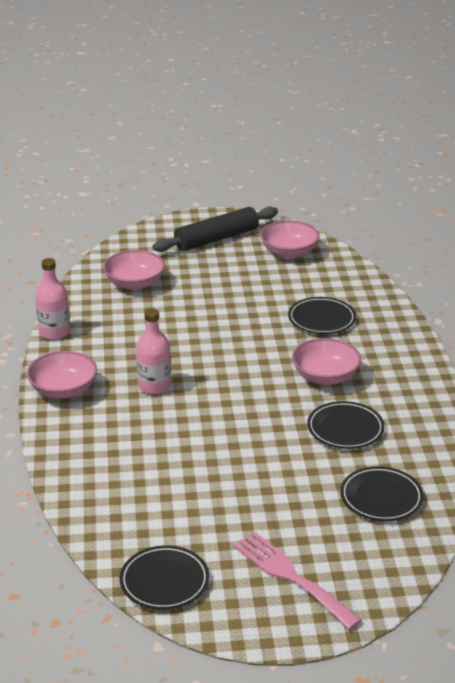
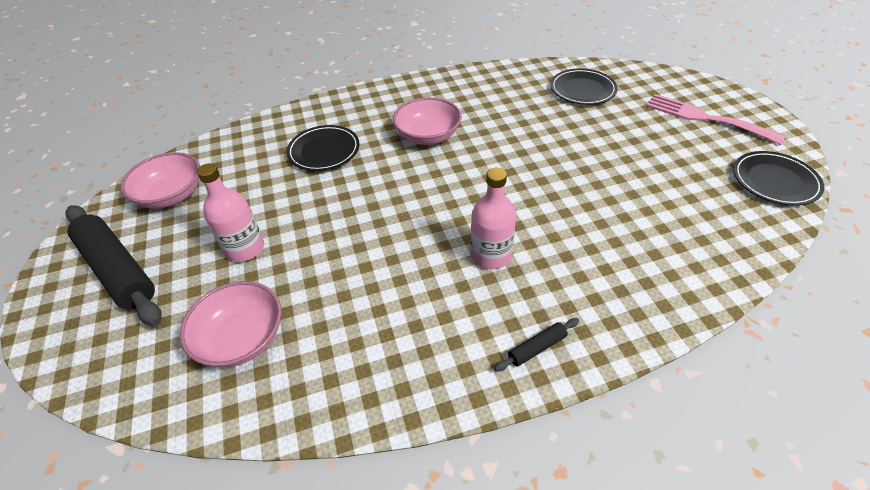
camera: 100 degrees left, 15 degrees up
(54, 332) = (395, 409): pink bottle -> pink bottle (245, 248)
(63, 390) = (537, 348): pink bowl -> black rolling pin
(291, 577) = (705, 118): pink fork -> pink fork turned 90 degrees clockwise
(345, 429) = (504, 115): black plate -> none

